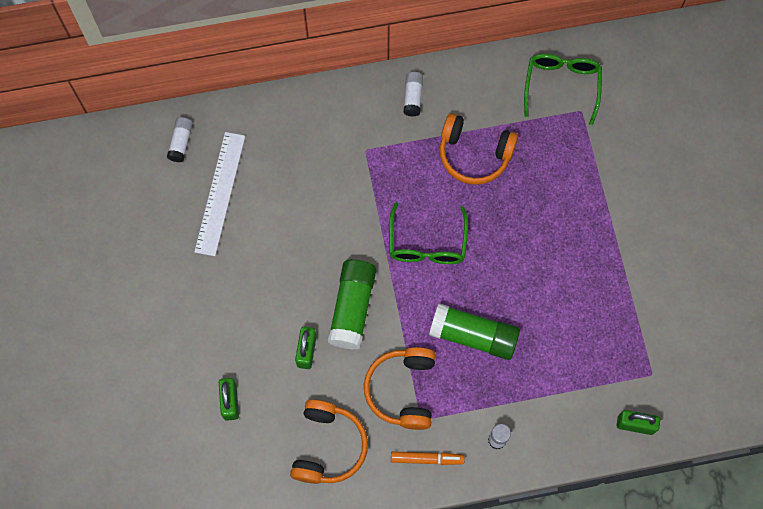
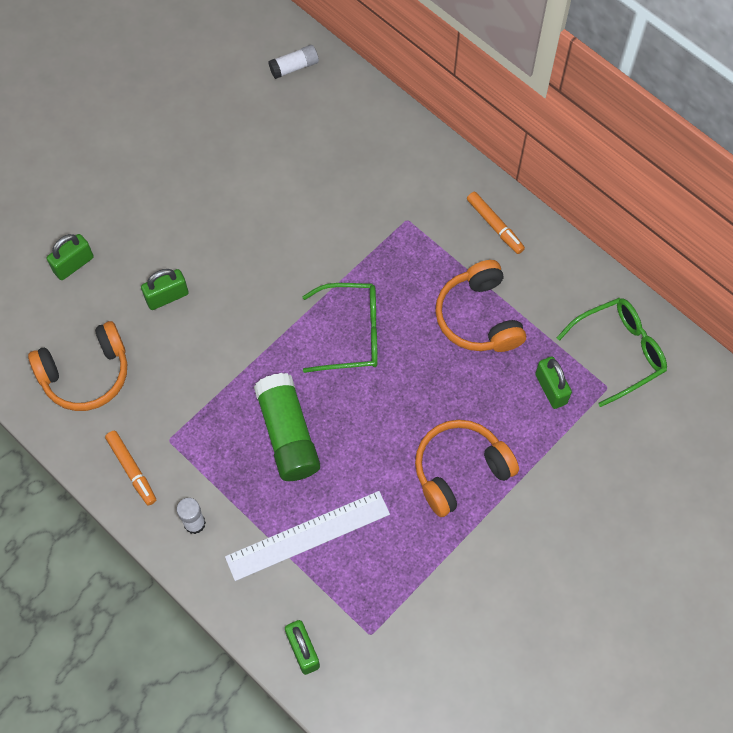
camera: 55 degrees right, 5 degrees down
(220, 193) = (269, 129): white ruler -> white ruler (308, 536)
(352, 308) = (238, 309): green glue stick -> none
(402, 390) = (186, 404): orange headphones -> orange headphones (460, 470)
(413, 97) = (494, 226): white glue stick -> orange marker
(427, 244) = (352, 333): green glasses -> green glasses turned 150 degrees counterclockwise
(558, 146) = (551, 389): none -> green padlock

